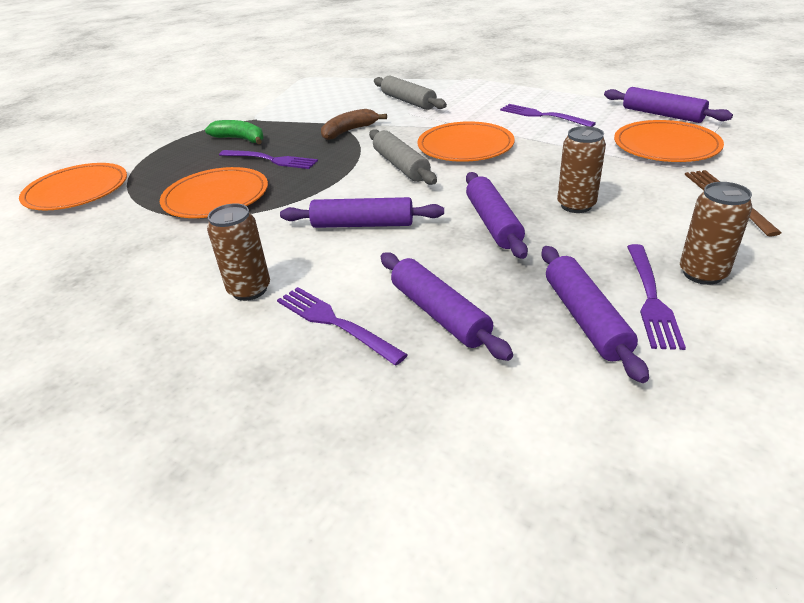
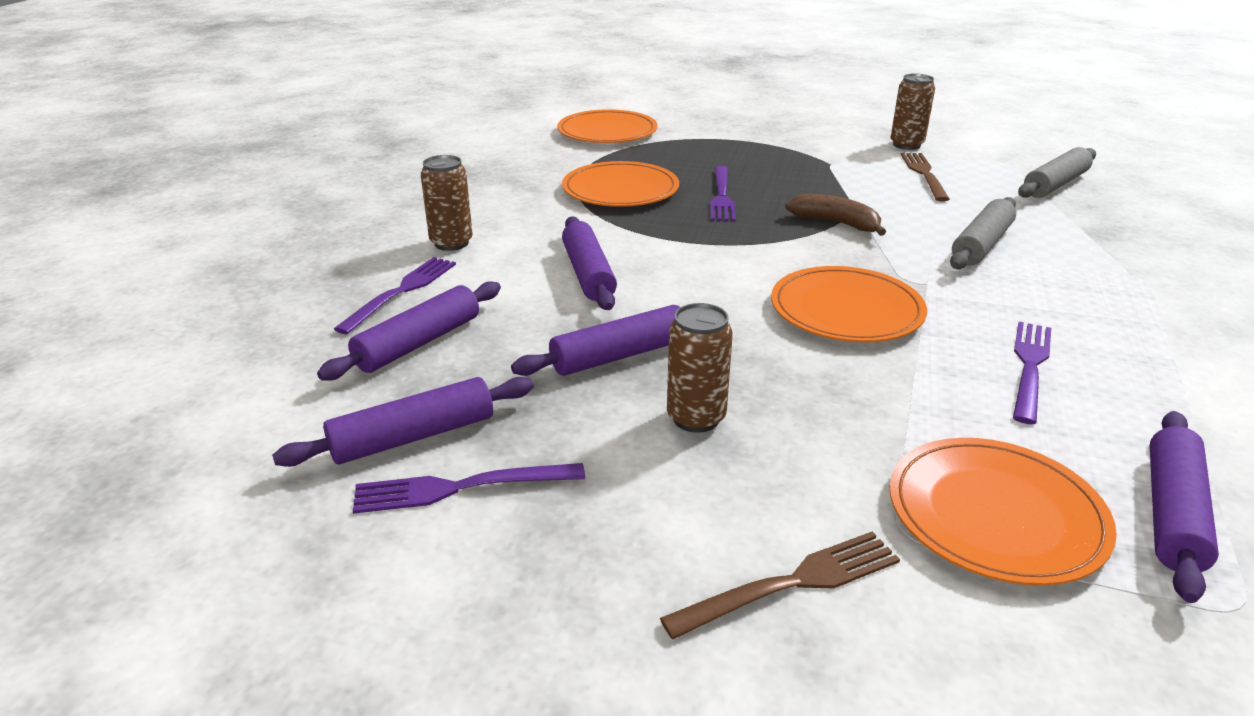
camera: 70 degrees right, 5 degrees down
(240, 139) = (766, 169): green banana -> none
(301, 97) = (923, 174): none -> brown fork
(401, 166) = (751, 273): grey rolling pin -> grey rolling pin (1055, 184)
(702, 274) = (528, 538): brown can -> brown can (906, 145)

